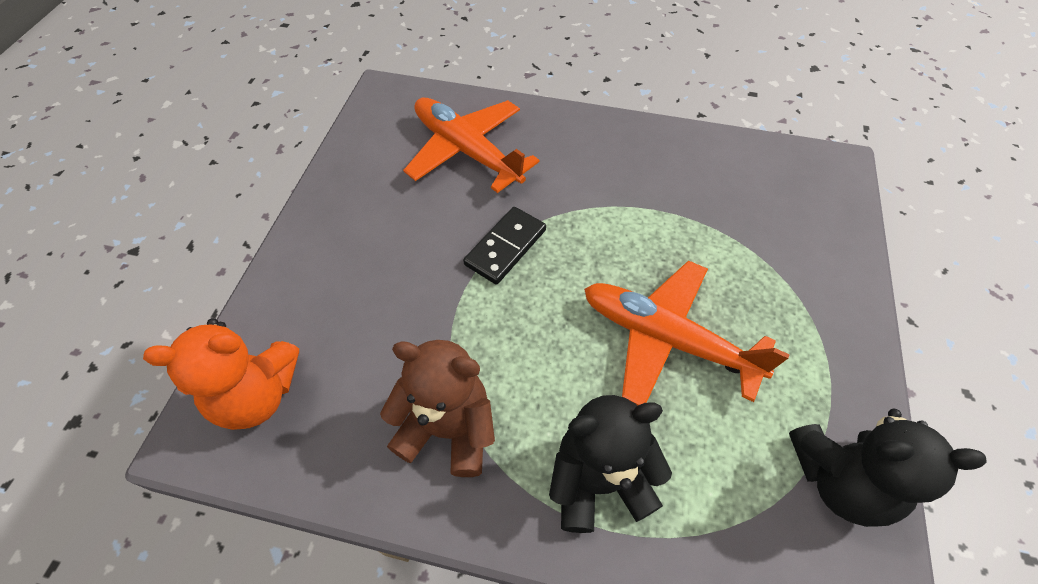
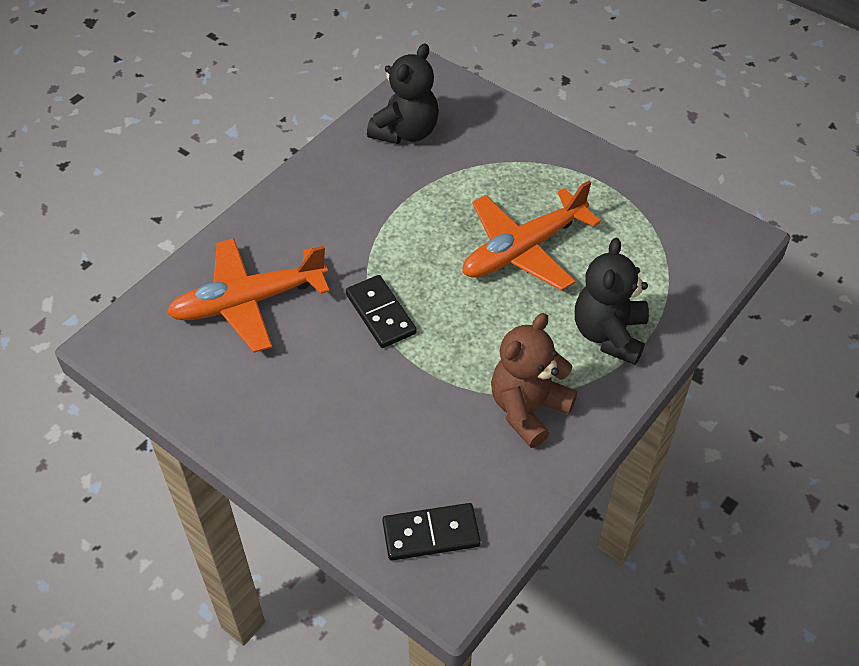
camera: 65 degrees left, 5 degrees down
(257, 395) = (431, 534): orange teddy bear -> black domino
(839, 480) = (664, 213): black teddy bear -> black teddy bear (406, 132)

